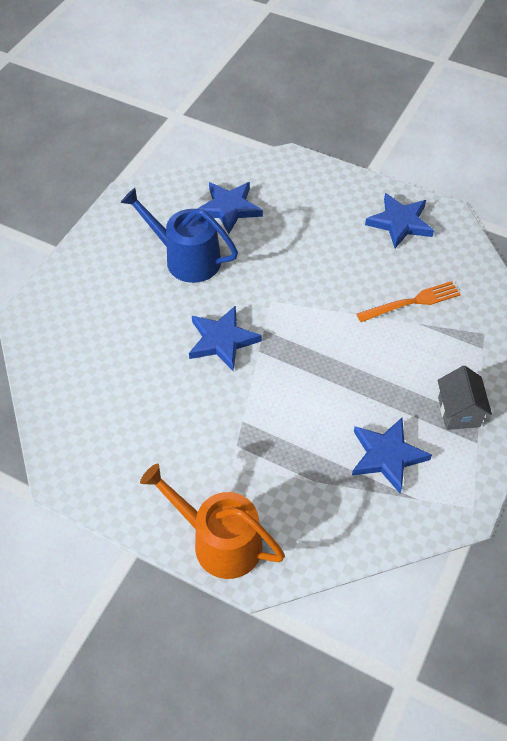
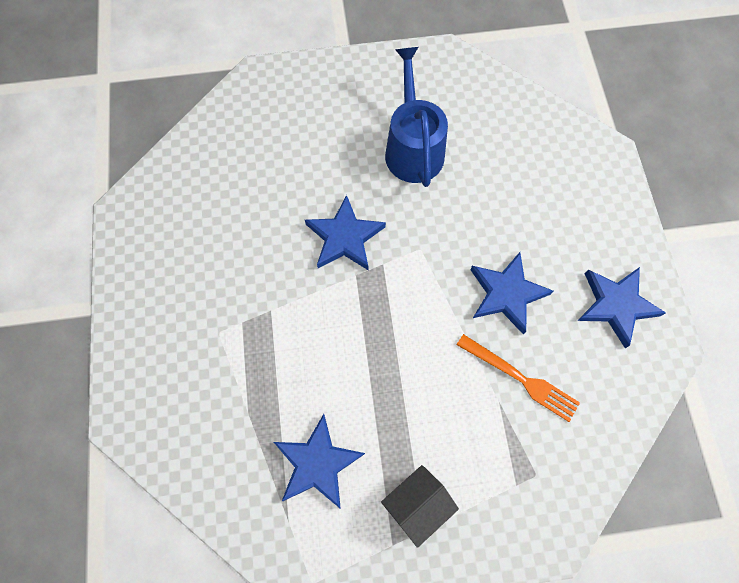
camera: 55 degrees right, 15 degrees up
(219, 542) = (138, 371): orange watering can -> none
(229, 208) = (500, 143): blue star -> blue star (506, 294)

